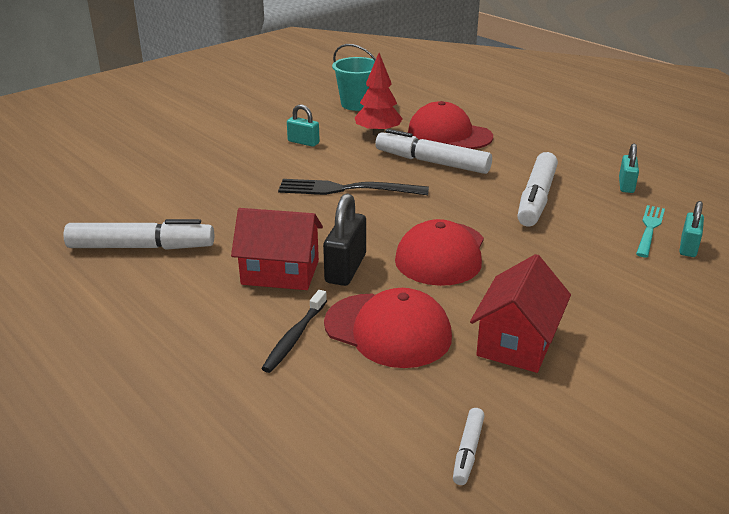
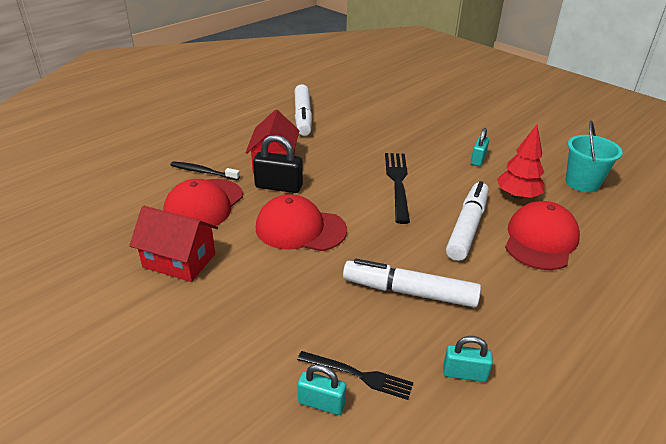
camera: 85 degrees right, 5 degrees up
(468, 451) = (82, 233): white marker -> none
(649, 229) = (358, 375): turquoise fork -> black fork

